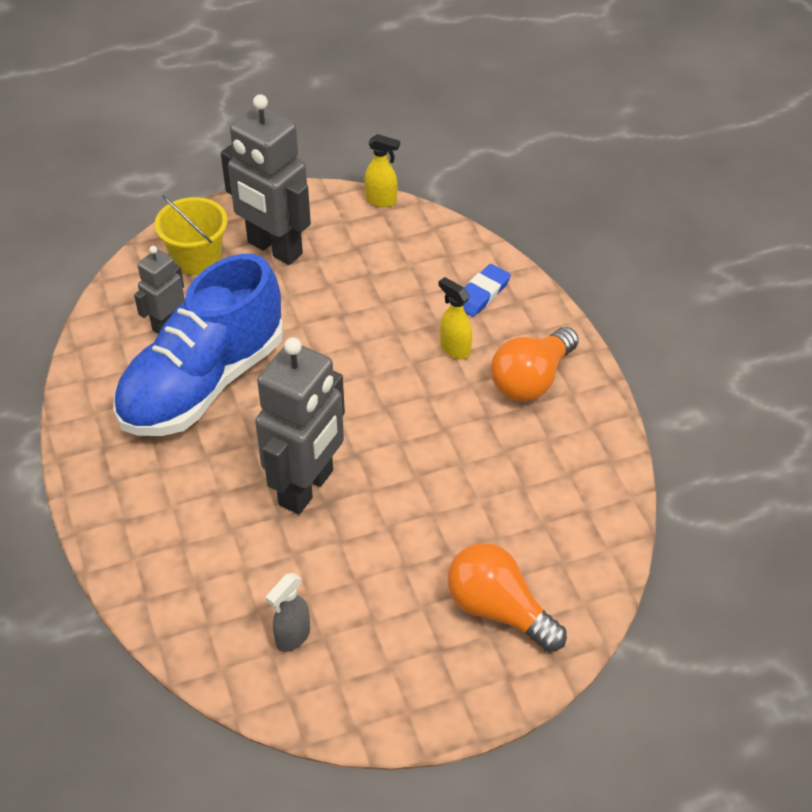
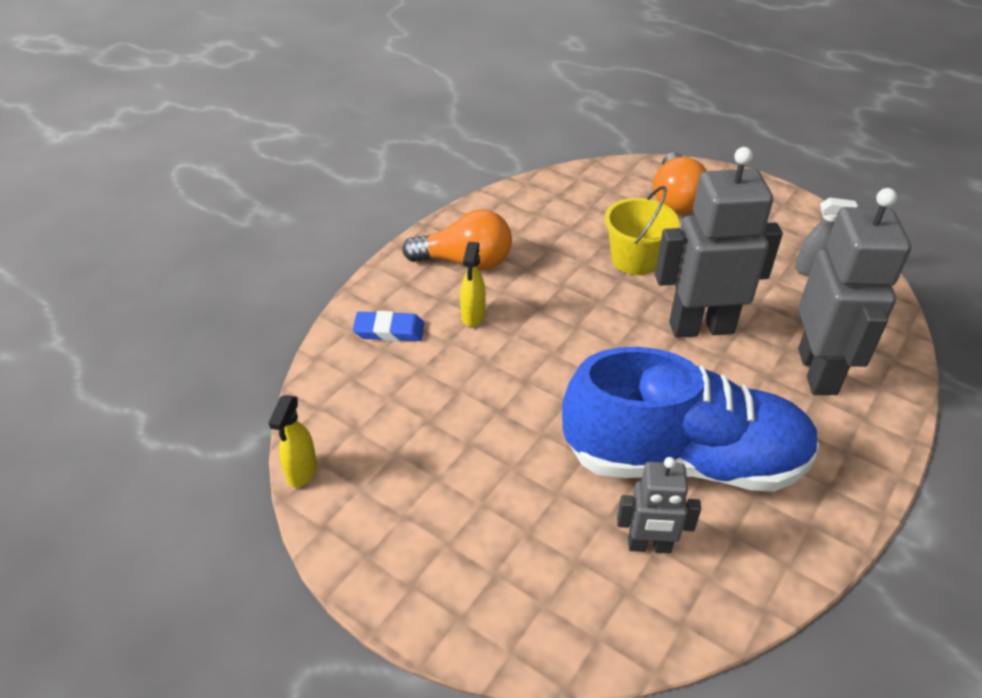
camera: 125 degrees left, 5 degrees down
(197, 258) = (533, 591): yellow bucket -> yellow bucket (635, 260)
(274, 249) = (455, 523): grey robot -> grey robot (818, 371)
(381, 201) = (301, 472): yellow spray bottle -> yellow spray bottle turned 150 degrees counterclockwise

